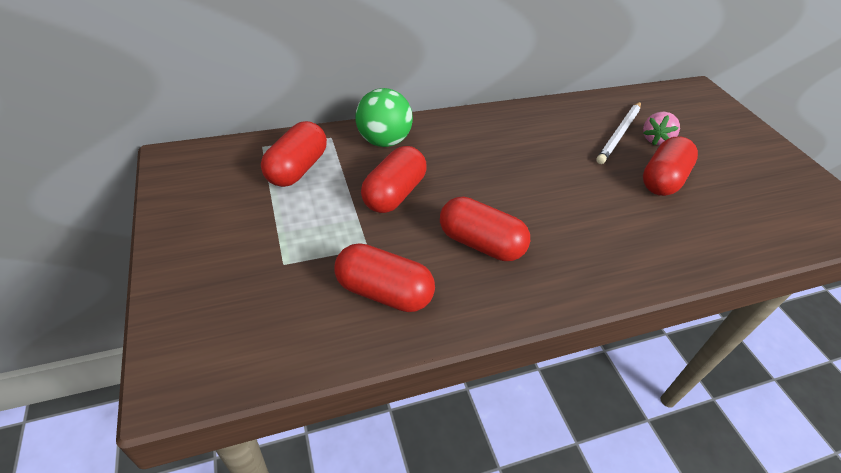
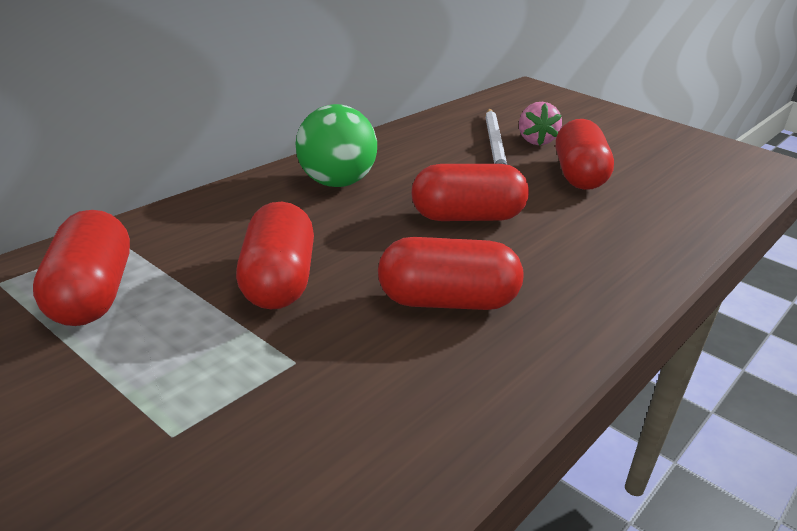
camera: 30 degrees left, 15 degrees down
(383, 141) = (206, 223): green ball -> green ball (335, 182)
(384, 292) = (370, 409): red capsule -> red capsule (466, 217)

